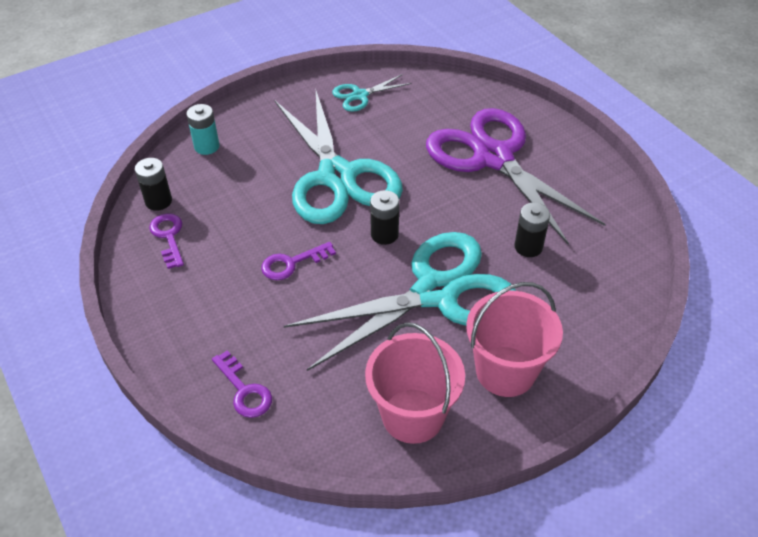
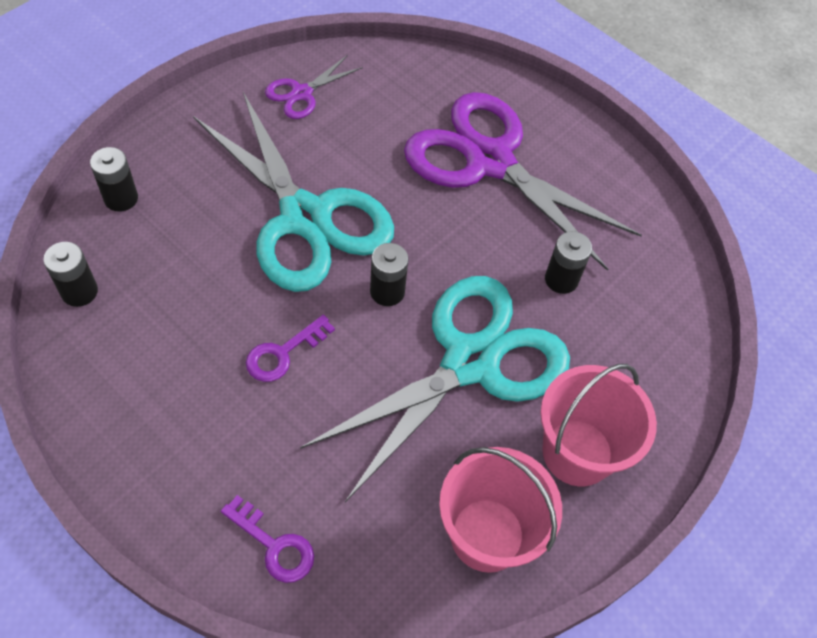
camera: 20 degrees left, 10 degrees up
(168, 237) = (109, 343): purple key -> none
(207, 146) = (121, 198): turquoise battery -> black battery
(359, 95) = (301, 93): turquoise scissors -> purple scissors

